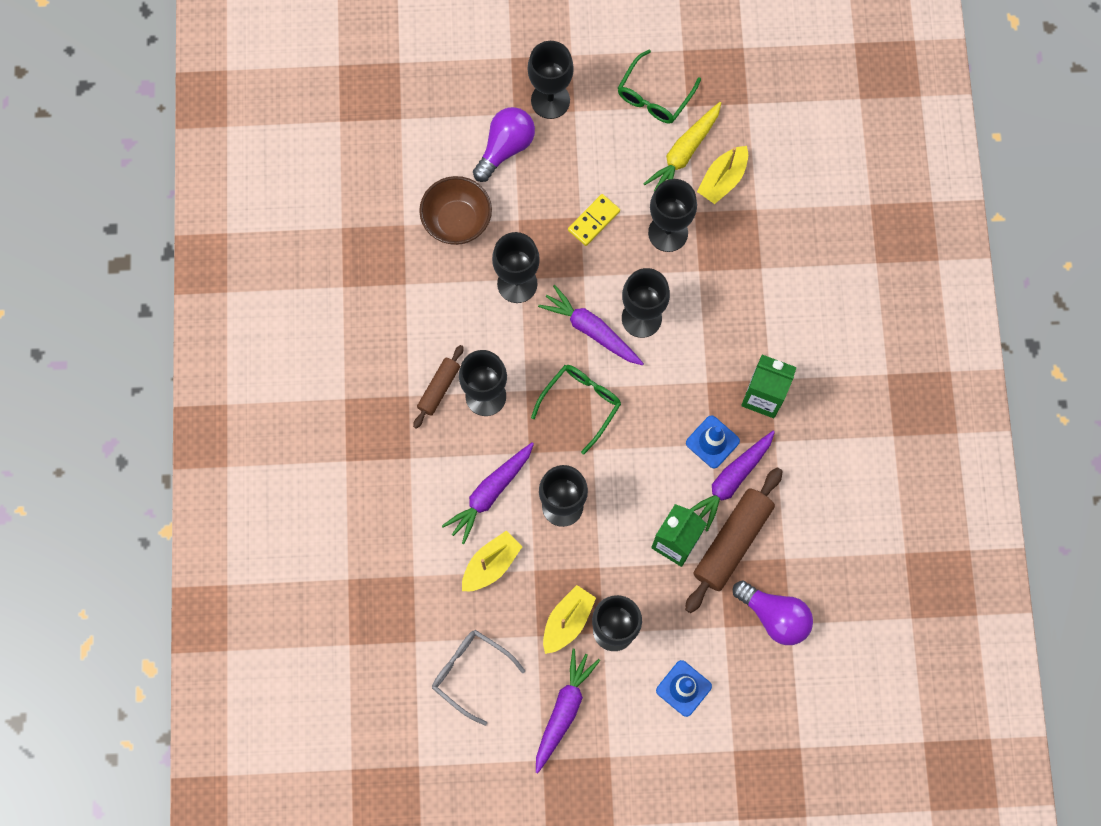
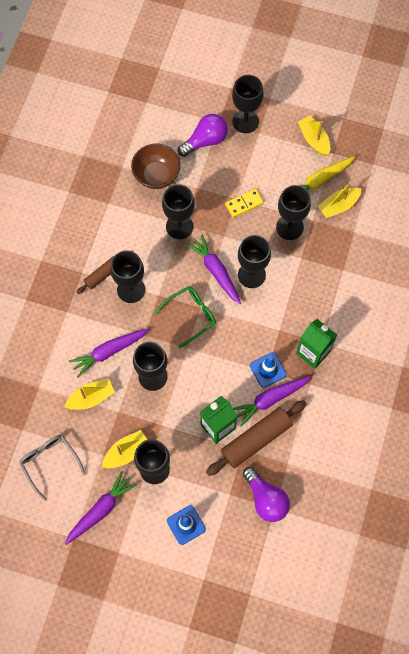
camera: 20 degrees right, 5 degrees down
(654, 95) = (314, 140): green glasses -> yellow boat

